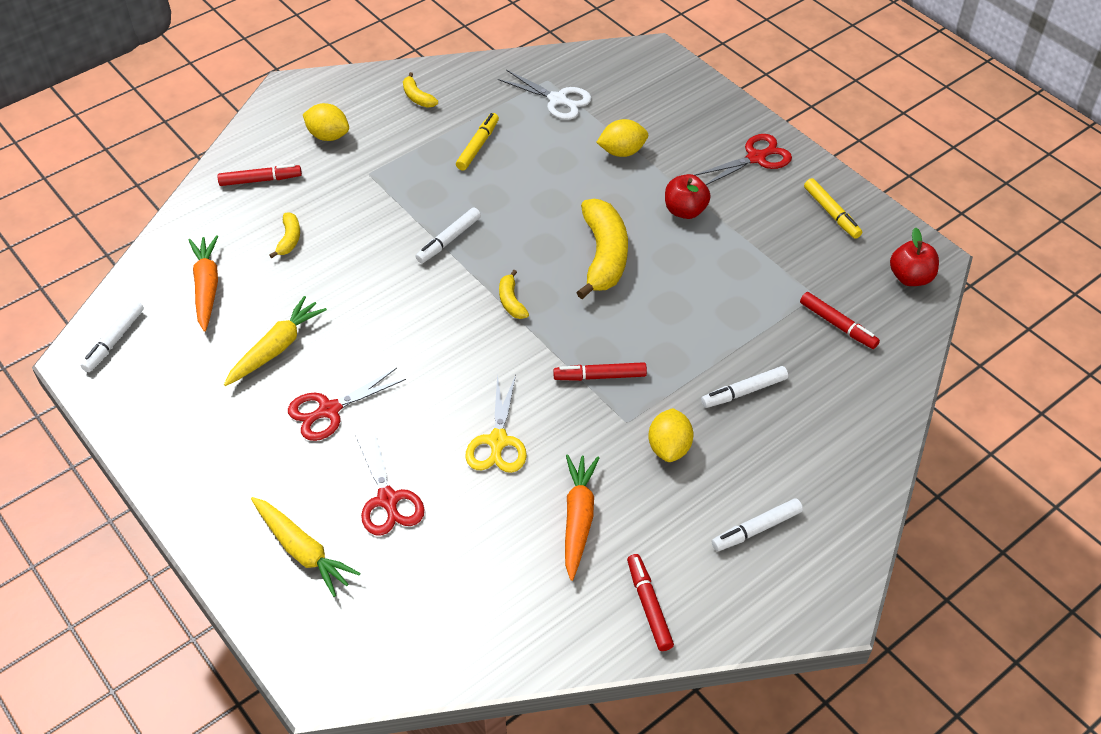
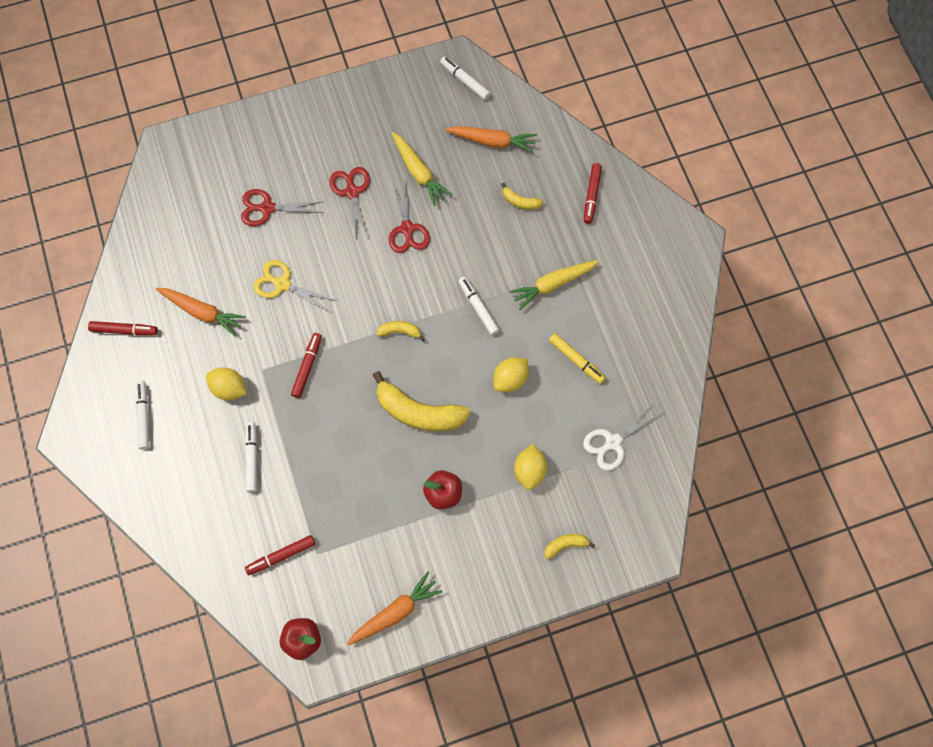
camera: 110 degrees right, 20 degrees up
(303, 551) = (253, 154): yellow carrot -> yellow carrot (553, 285)
(328, 136) = (627, 253): yellow lemon -> yellow lemon (510, 379)
(417, 97) = (653, 331): yellow banana -> yellow banana (565, 545)
(756, 158) = (482, 579): red scissors -> red scissors (407, 229)
(831, 213) = (395, 612): yellow marker -> orange carrot

